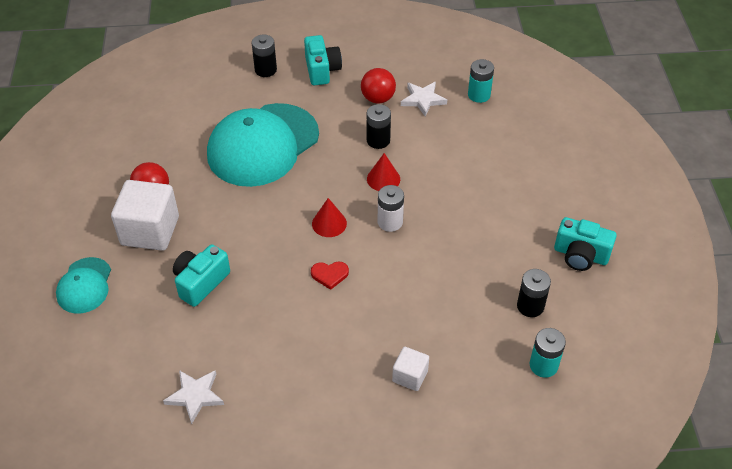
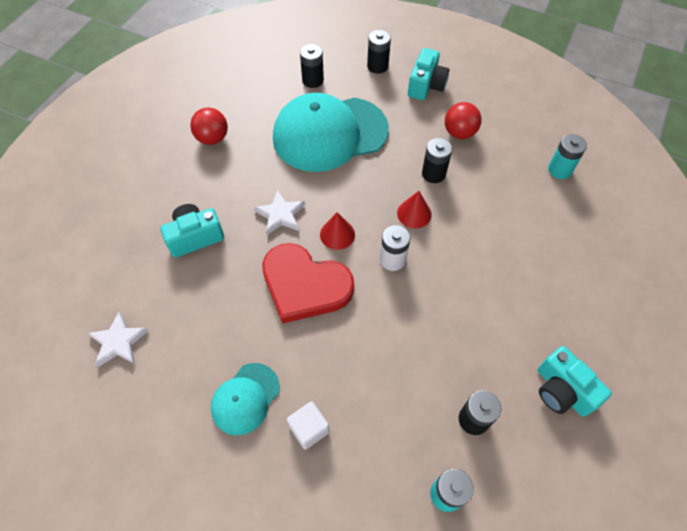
camera: 30 degrees right, 10 degrees up
(84, 285) = (108, 195): turquoise cap -> turquoise cap (245, 398)
(150, 231) = (188, 170): white cube -> none
(213, 105) = (313, 80): none -> black battery
(329, 275) = (305, 285): red heart -> red heart, size x2.50
(423, 100) = (501, 152): white star -> white star (280, 215)

